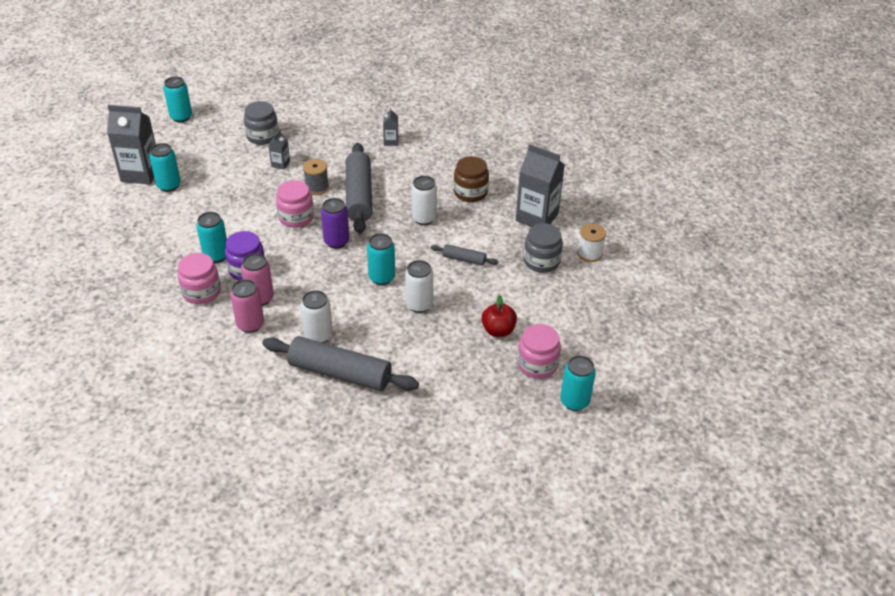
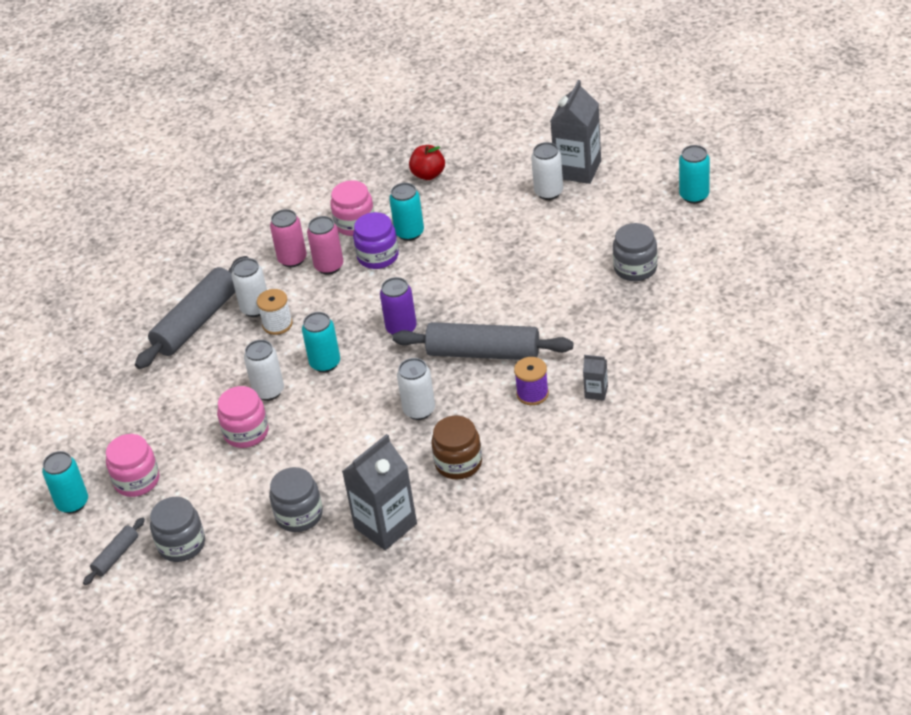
camera: 110 degrees right, 0 degrees up
(169, 185) = (548, 192): turquoise can -> white can
(280, 164) = (569, 284): grey carton -> none
(296, 217) = (457, 296): pink jar -> pink jar (246, 432)
(317, 188) = (510, 315): grey spool -> none
(397, 168) = (532, 394): none -> purple spool
(464, 259) = (330, 440): grey rolling pin -> grey rolling pin (116, 556)
(498, 330) = (201, 454): red apple -> red apple (428, 174)
(589, 253) = (295, 568): white spool -> white spool (277, 324)
(591, 319) = (181, 544): none -> grey jar

